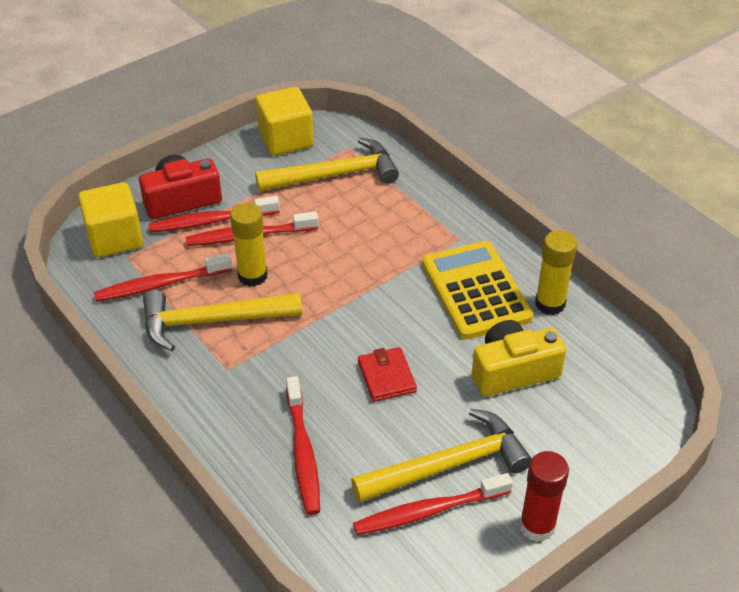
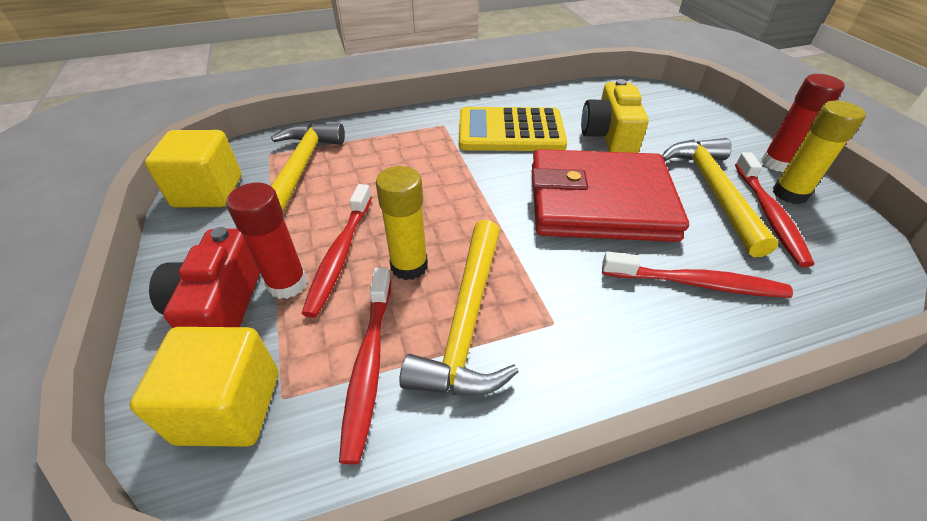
camera: 70 degrees left, 0 degrees up
(211, 221) = (287, 284): red toothbrush -> red glue stick
(386, 377) = (599, 202): red wallet -> red wallet, size x2.42
(550, 304) = (541, 104): yellow glue stick -> yellow glue stick (789, 194)

